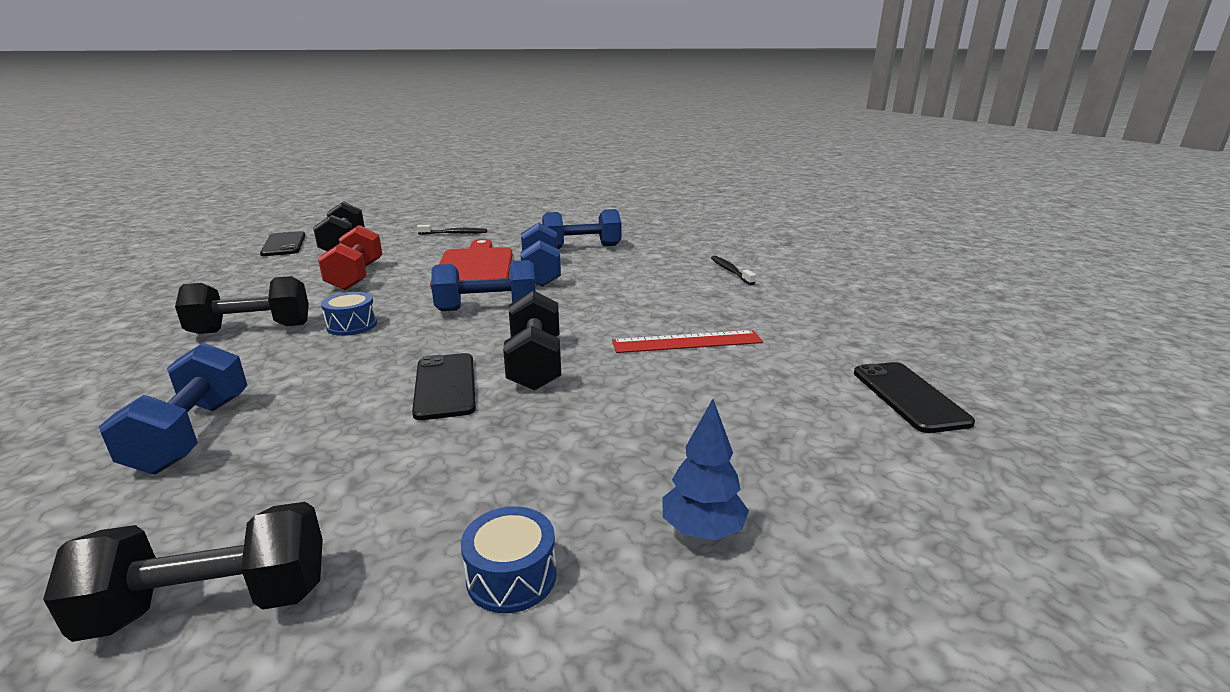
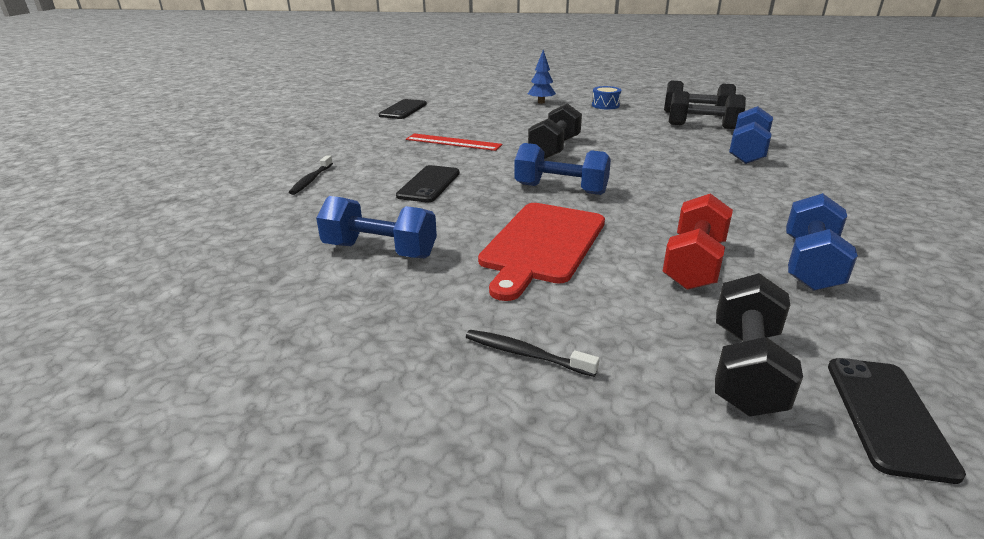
camera: 150 degrees left, 5 degrees up
(251, 329) = (771, 211): black dumbbell -> black dumbbell (703, 126)
(352, 325) = (679, 197): blue drum -> none
(445, 386) = (612, 148): black phone -> black phone (429, 184)
(541, 273) = (478, 217): blue dumbbell -> blue dumbbell (810, 264)

